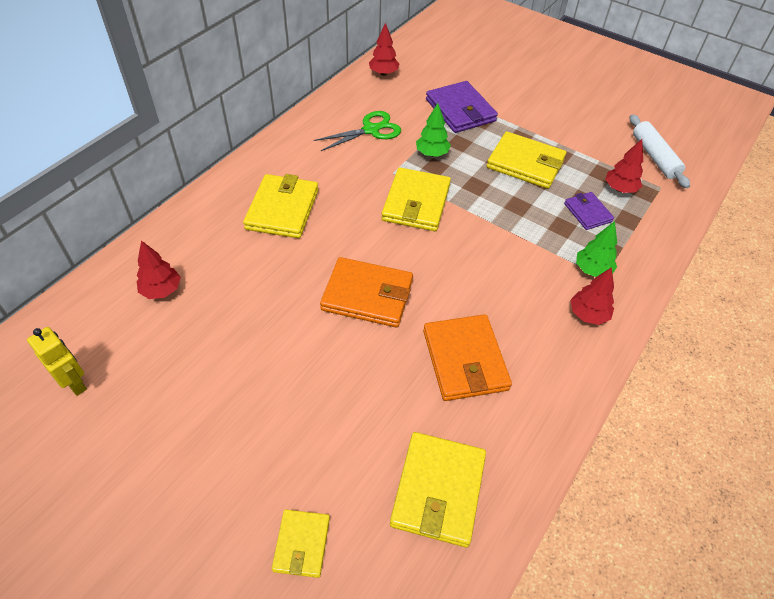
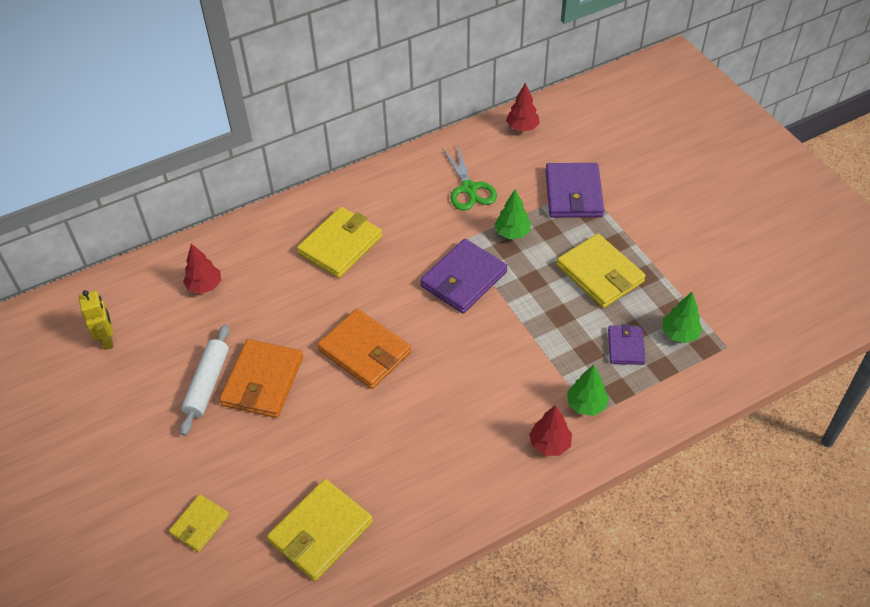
camera: 30 degrees right, 0 degrees up
(371, 130) = (469, 188): green scissors -> green scissors turned 75 degrees clockwise
(416, 203) = (464, 279): yellow wallet -> purple wallet
(465, 360) = (410, 439): orange wallet -> orange wallet (263, 381)
(620, 189) = (679, 334): red tree -> green tree
(654, 157) = (747, 311): white rolling pin -> white rolling pin (207, 384)

